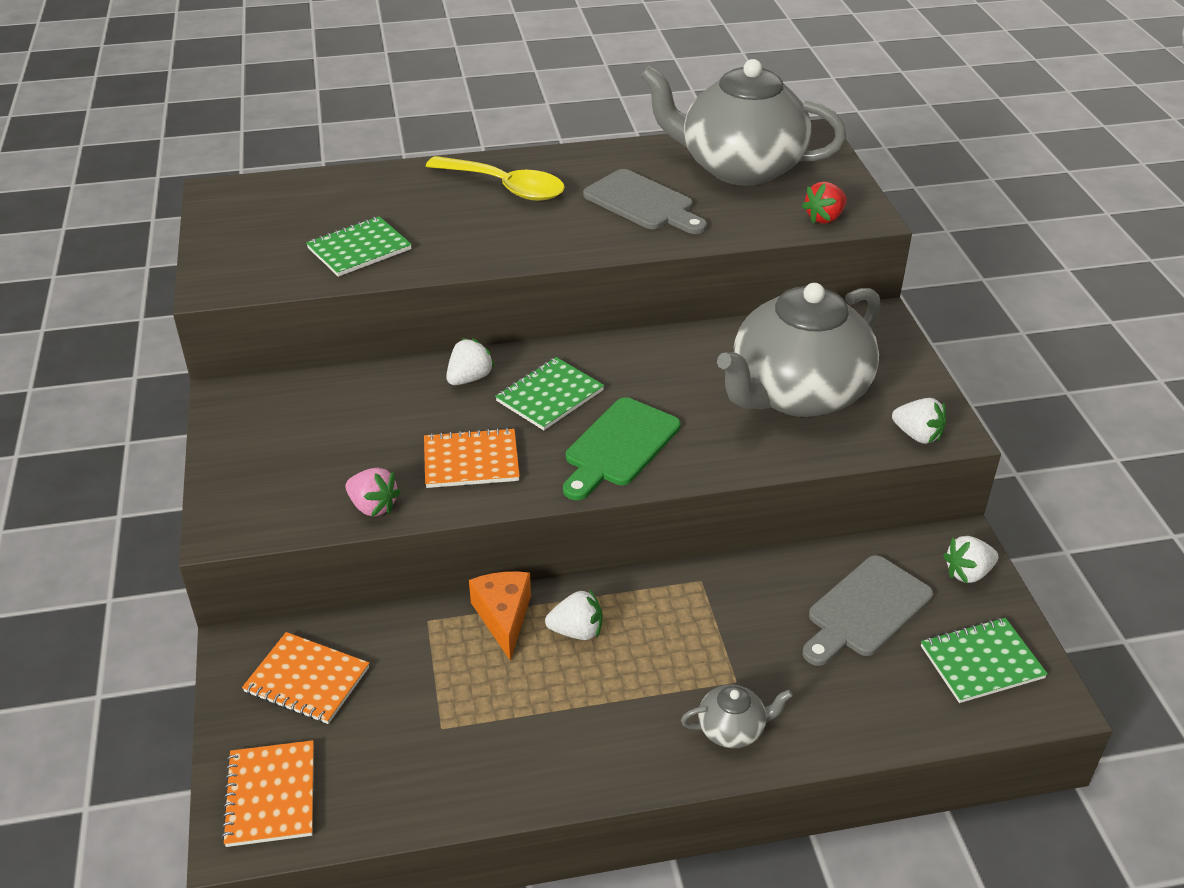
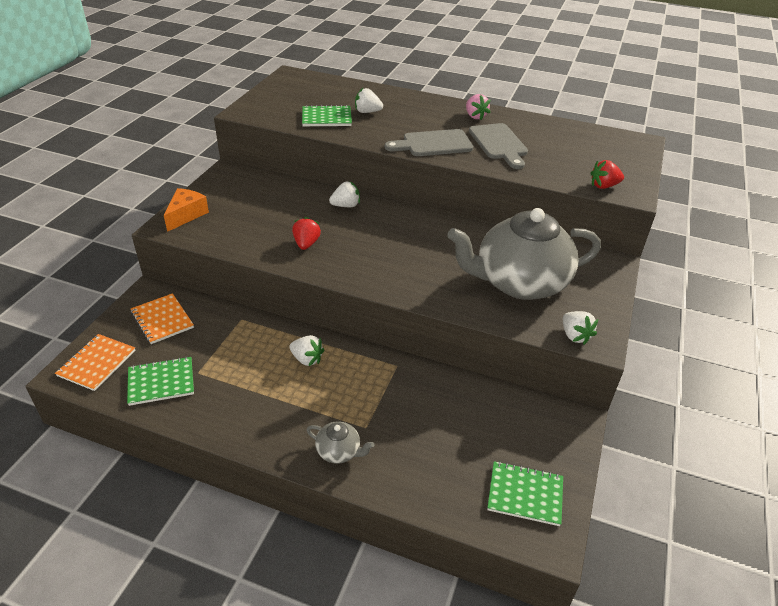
camera: 30 degrees right, 0 degrees up
(373, 506) = (239, 245): pink strawberry -> pink strawberry (475, 116)
(471, 461) = (306, 244): orange notebook -> red strawberry
(503, 617) = (278, 335): orange cheese -> orange cheese (186, 215)
(505, 187) = (431, 113): yellow spoon -> none
(550, 396) = (378, 229): green notebook -> green notebook (161, 382)
(619, 446) = (389, 268): green cutting board -> none
(740, 167) = (577, 144): grey teapot -> none
(865, 610) = (478, 427): grey cutting board -> grey cutting board (433, 144)
(968, 573) = (564, 438): white strawberry -> white strawberry (367, 112)

